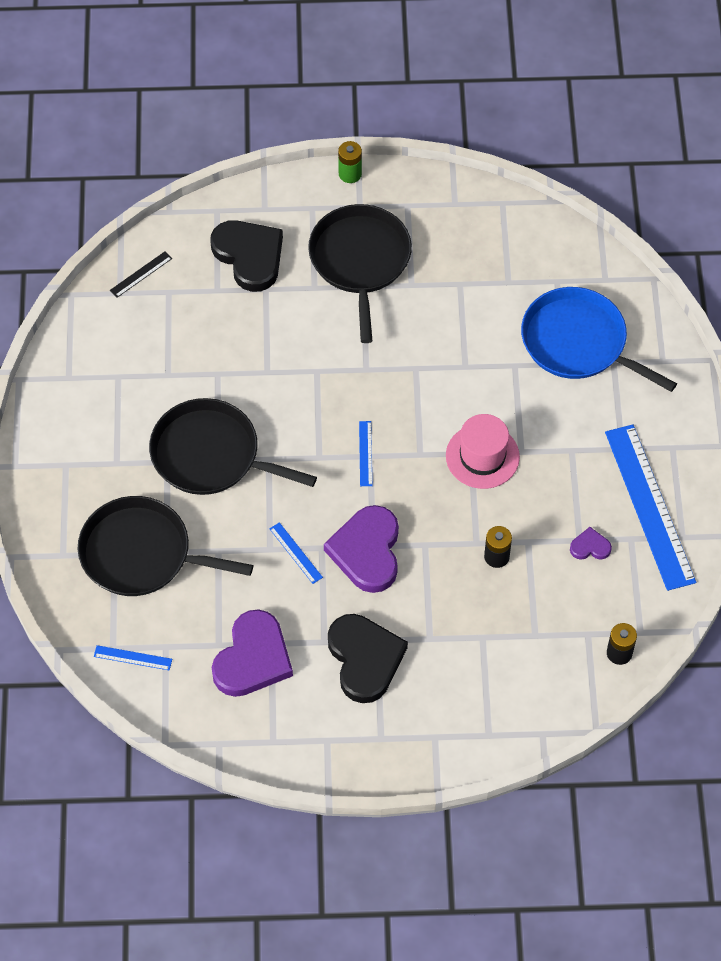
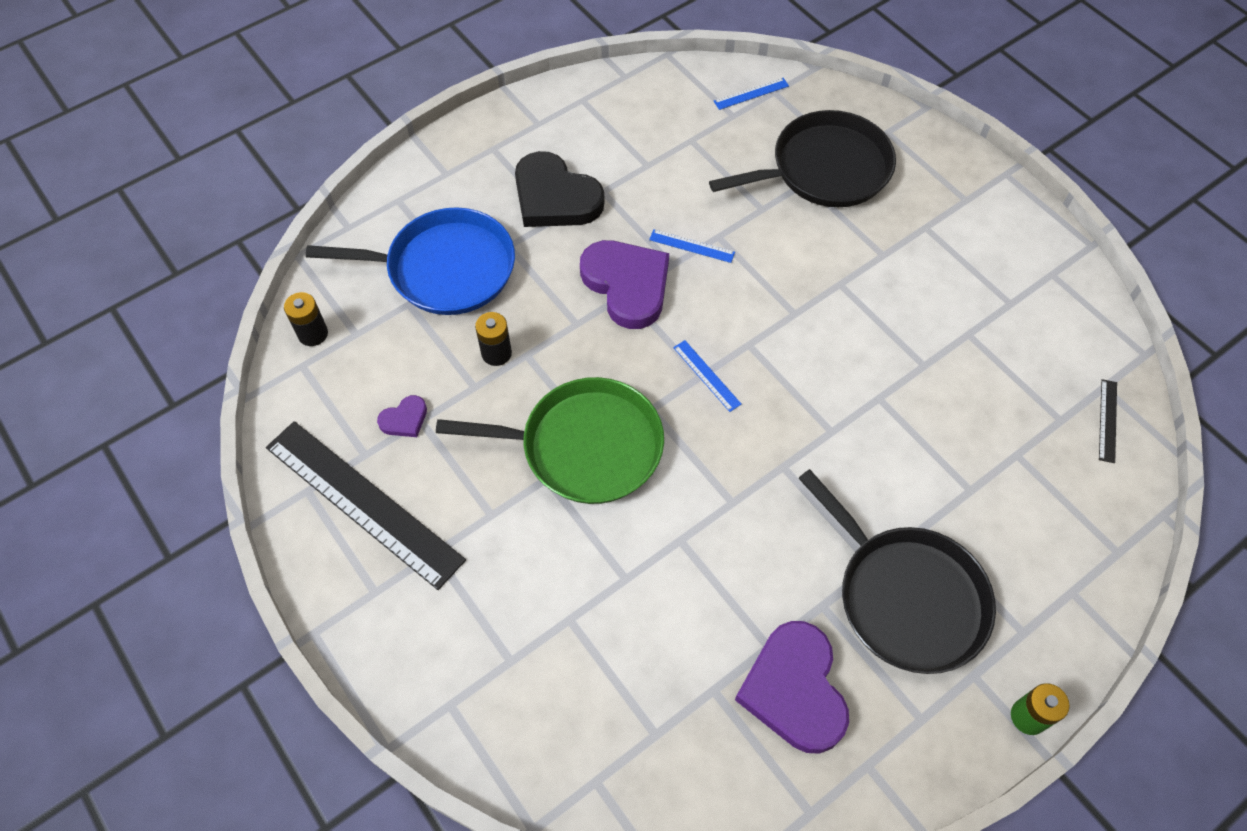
camera: 145 degrees right, 0 degrees up
(211, 455) = (850, 284): black pan -> none
(249, 256) = (1026, 518): black heart -> none
(253, 658) = (653, 146): purple heart -> purple heart (794, 689)
(482, 456) = (584, 446): pink hat -> green pan
(578, 343) = (570, 660): blue pan -> blue pan (444, 268)
(650, 506) = (363, 503): blue ruler -> black ruler

